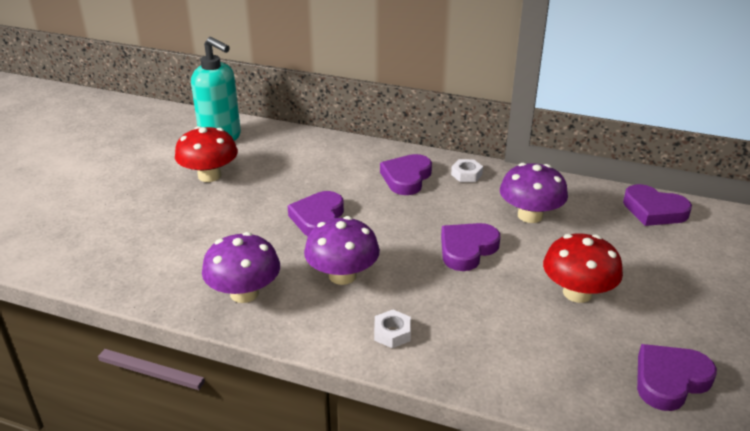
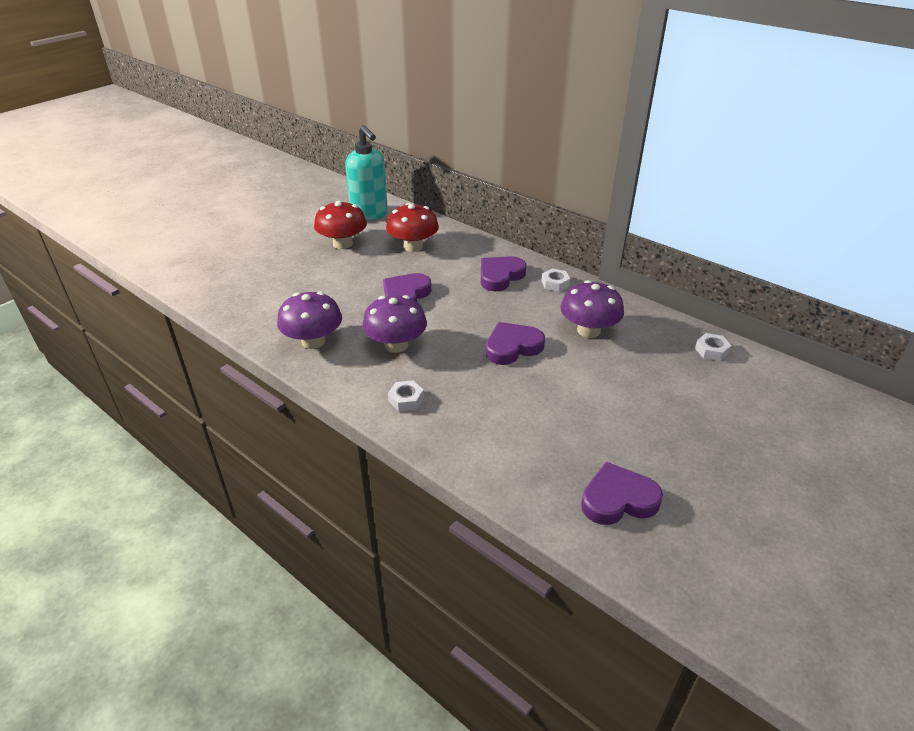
camera: 20 degrees right, 5 degrees up
(577, 293) = (585, 406): red mushroom -> red mushroom (413, 246)
(654, 210) = (711, 351): purple heart -> white nut

